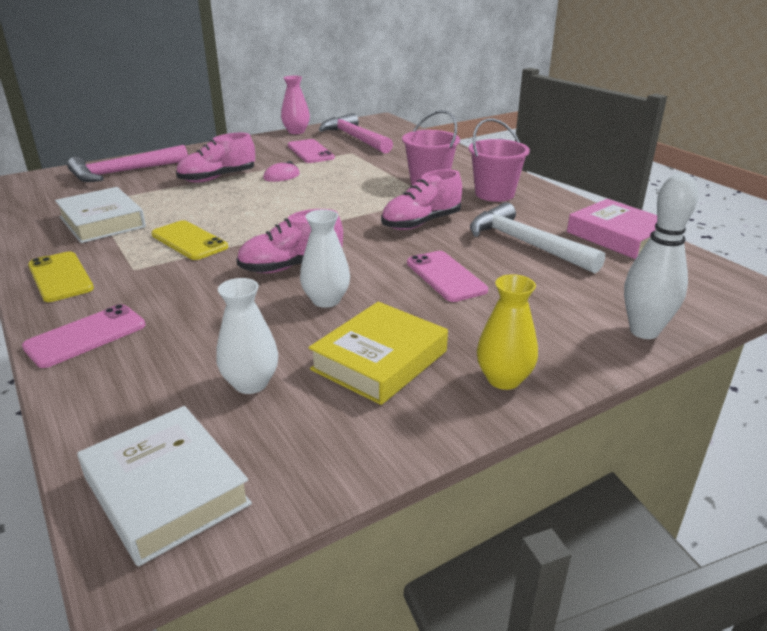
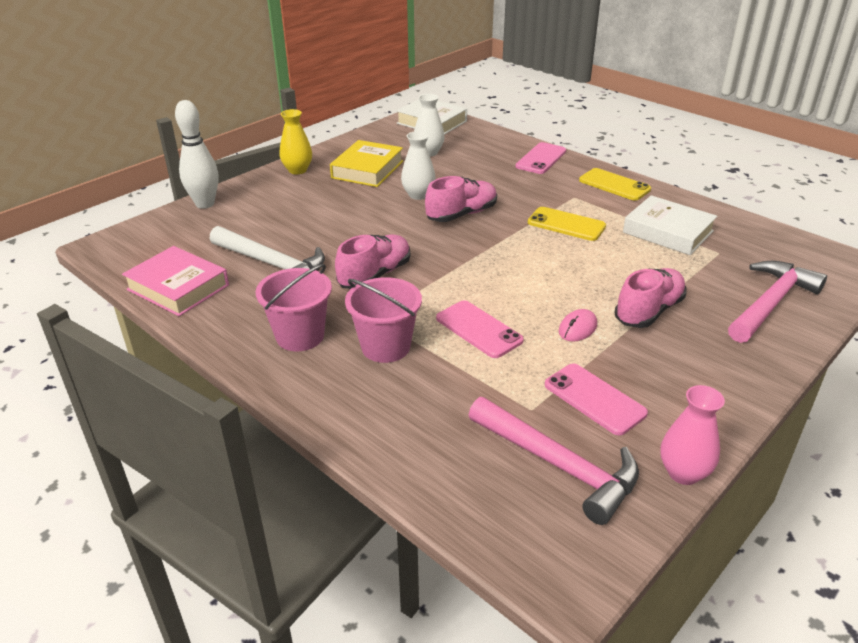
camera: 165 degrees right, 5 degrees up
(446, 276) = (339, 223): pink phone -> pink phone (478, 329)

